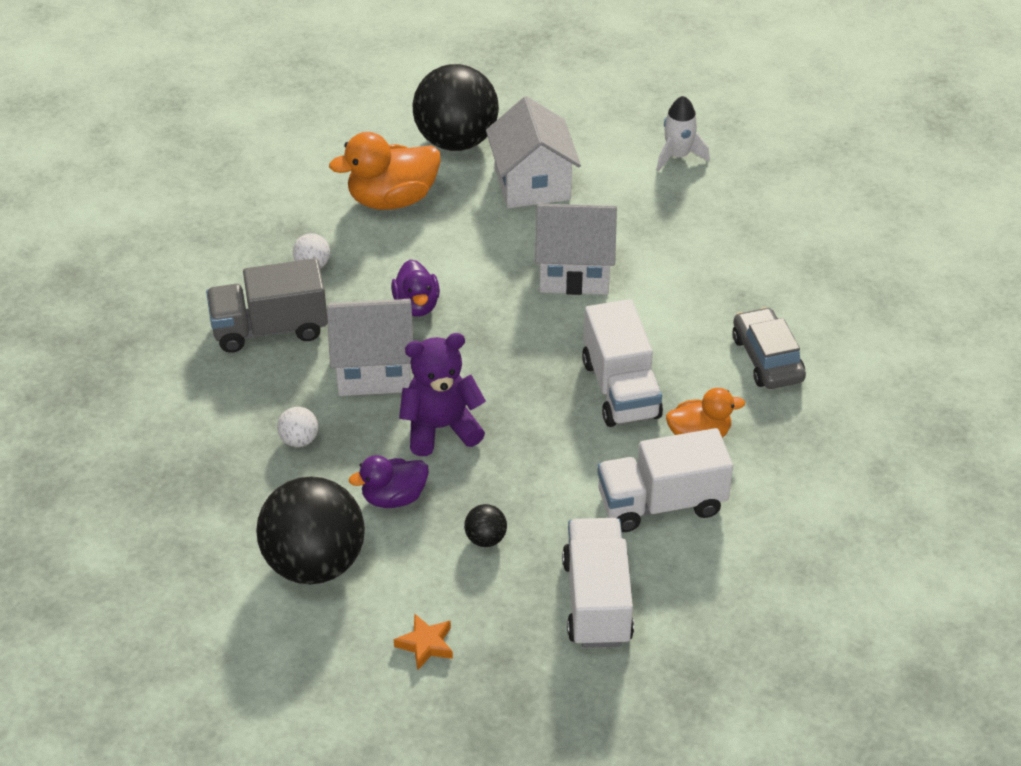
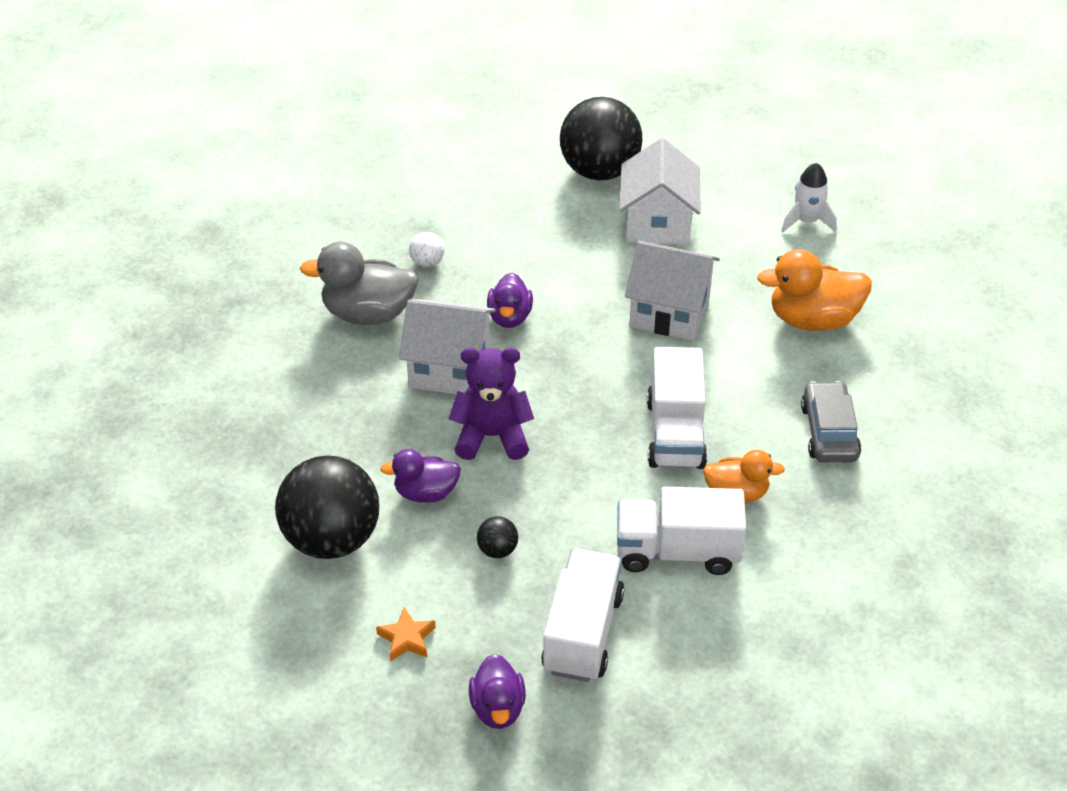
camera: 15 degrees right, 0 degrees up
(270, 329) = (368, 313): grey truck -> grey duck
(299, 440) = (358, 421): white ball -> none
(392, 199) = (521, 215): orange duck -> orange duck (813, 319)
(539, 691) = (498, 708): none -> purple duck

